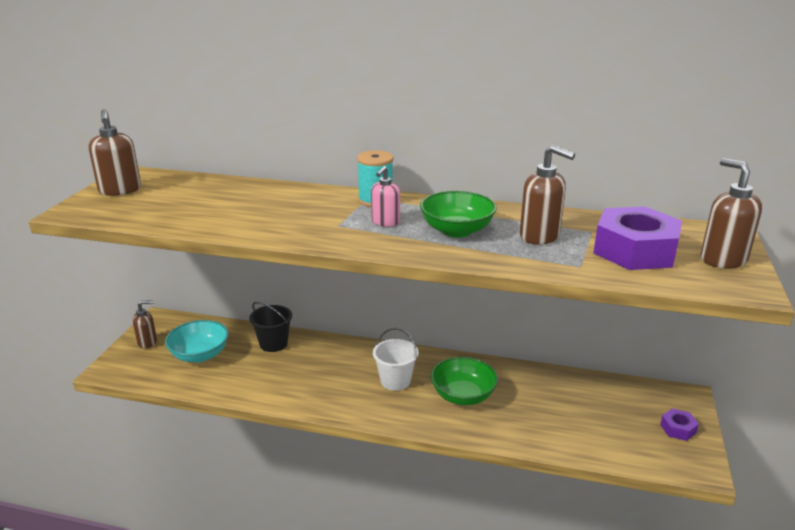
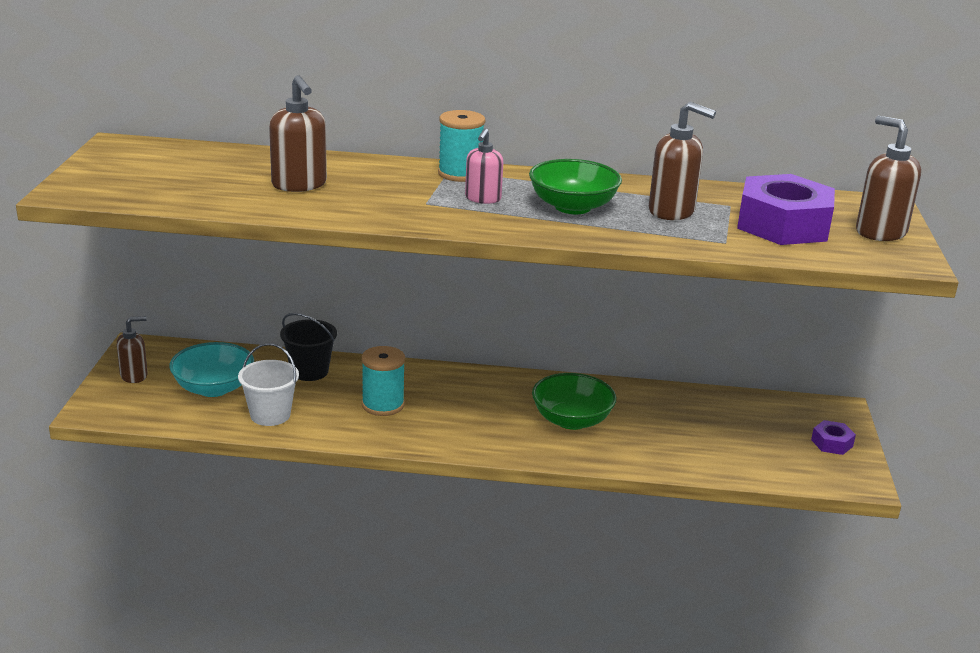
camera: 10 degrees left, 0 degrees up
(120, 190) = (116, 165): brown soap dispenser -> brown soap dispenser (299, 185)
(319, 375) = (383, 405): none -> turquoise spool
(395, 381) = (483, 407): white bucket -> white bucket (270, 415)

